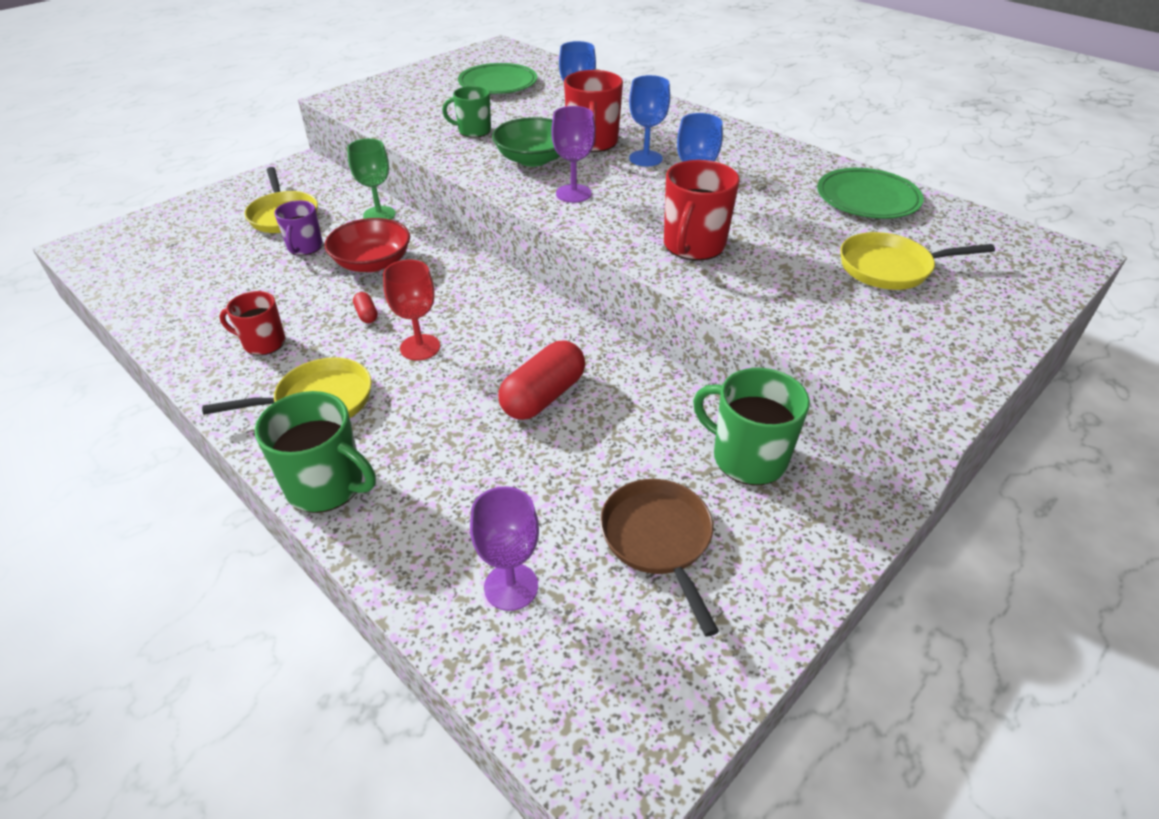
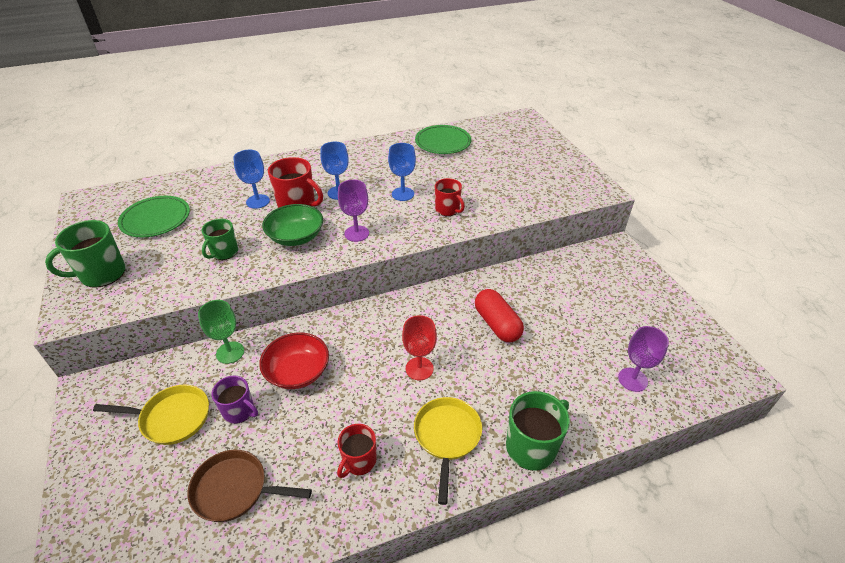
camera: 65 degrees left, 0 degrees up
(367, 314) = (363, 389): red capsule -> none
(658, 540) = (617, 316): brown pan -> brown pan (235, 490)
(693, 245) = (447, 210): red mug -> red mug, size x0.65
(747, 457) = (575, 267): green mug -> green mug (102, 274)
(890, 268) = (506, 162): yellow pan -> none

